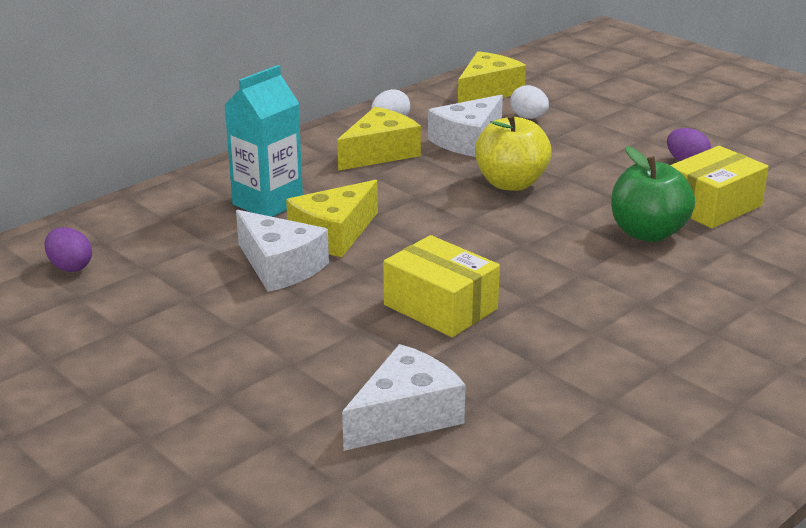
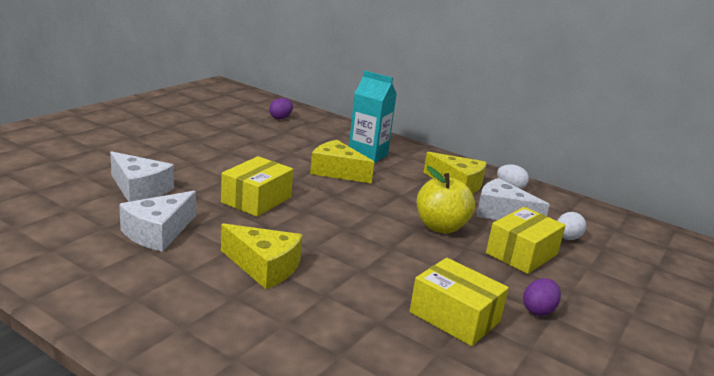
camera: 75 degrees right, 5 degrees down
(280, 266) = (294, 159): white cheese -> white cheese (158, 232)
(487, 92) = (601, 223): yellow cheese -> yellow cheese (264, 267)
(570, 148) = (522, 254): none -> yellow box
(647, 233) = (386, 279): green apple -> none

